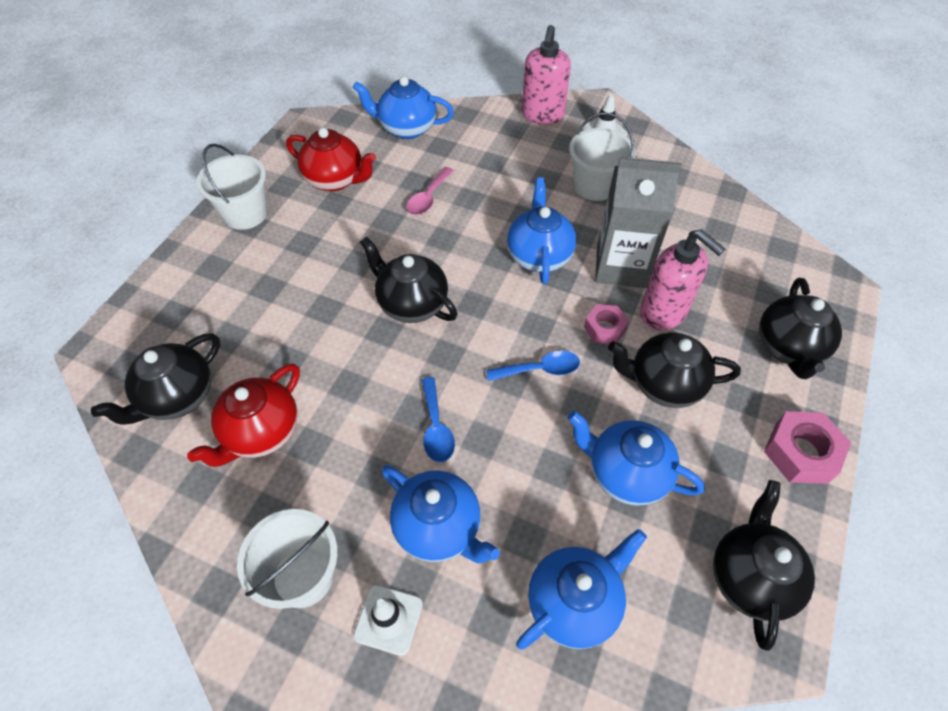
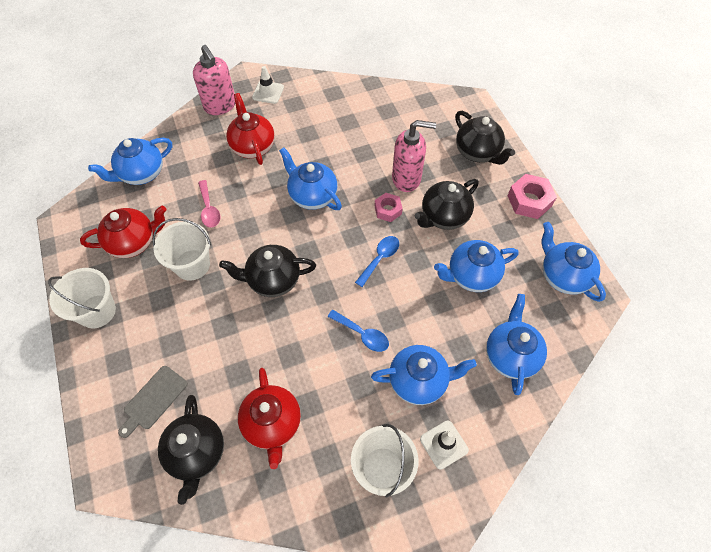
camera: 45 degrees left, 5 degrees up
(200, 321) = (153, 399): none -> grey cutting board
(532, 170) = (252, 146): none -> red teapot
(594, 186) = (298, 131): white bucket -> white bucket (192, 265)
(621, 266) = (361, 169): grey carton -> none
(750, 577) = (563, 276): black teapot -> blue teapot

